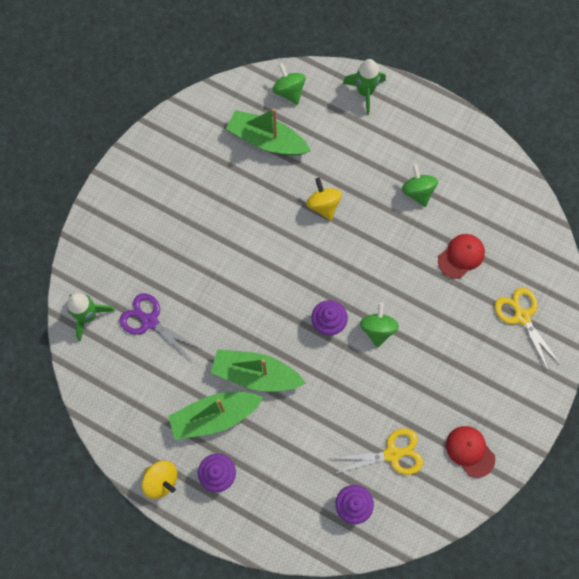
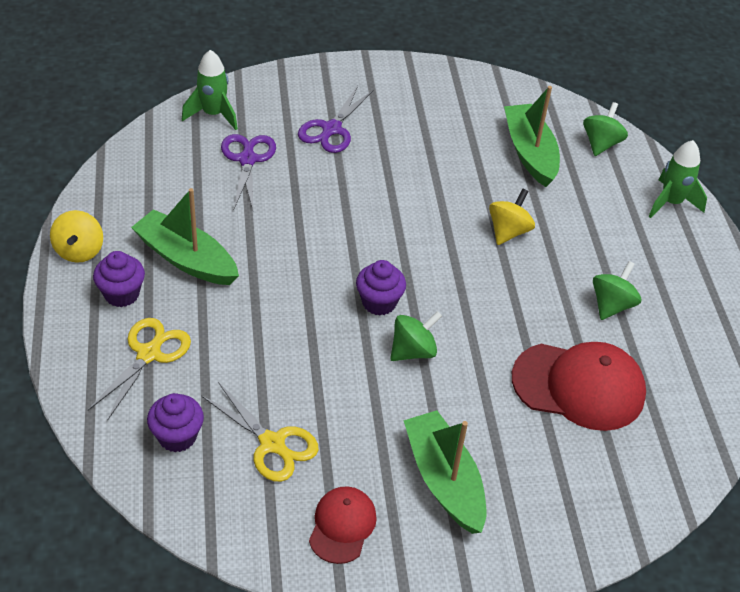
camera: 50 degrees right, 25 degrees down
(158, 248) = (331, 129): none -> purple scissors
(256, 374) = (263, 269): green boat -> green boat (444, 480)
(461, 256) = (579, 386): red cap -> red cap, size x1.76
(521, 316) = (567, 490): yellow scissors -> yellow scissors (149, 353)

